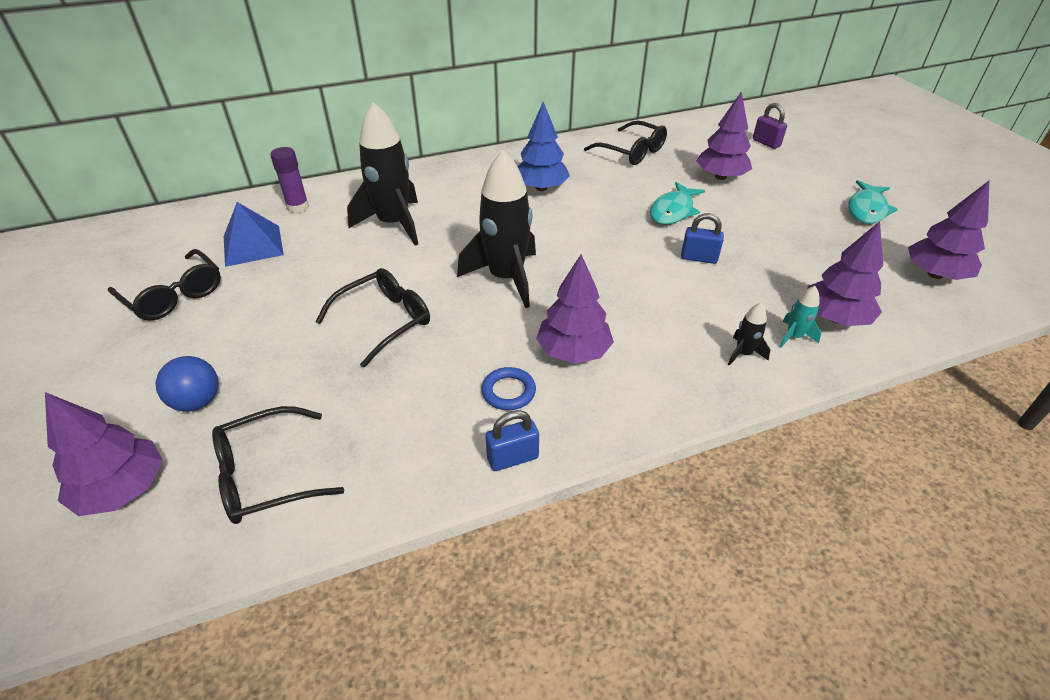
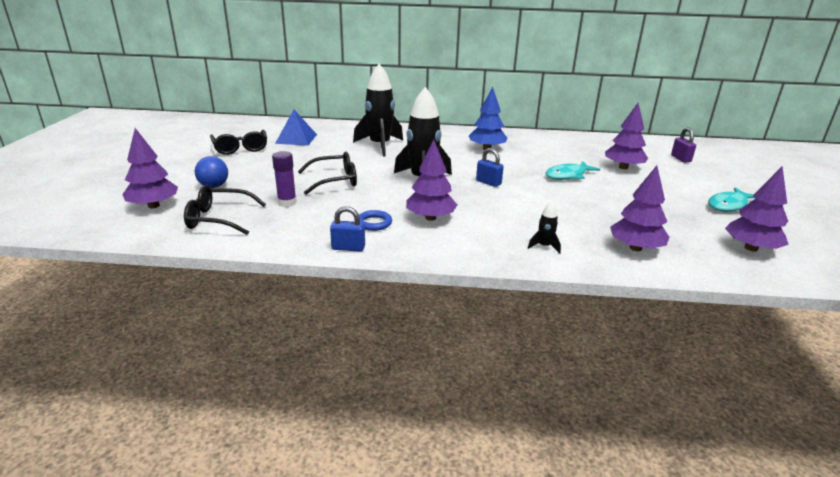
camera: 25 degrees right, 15 degrees down
(298, 207) = (334, 129): purple glue stick -> purple glue stick (287, 202)
(632, 152) = (568, 145): black glasses -> none
(699, 258) = (562, 199): blue padlock -> blue padlock (488, 182)
(794, 337) = (592, 248): turquoise rocket -> none

